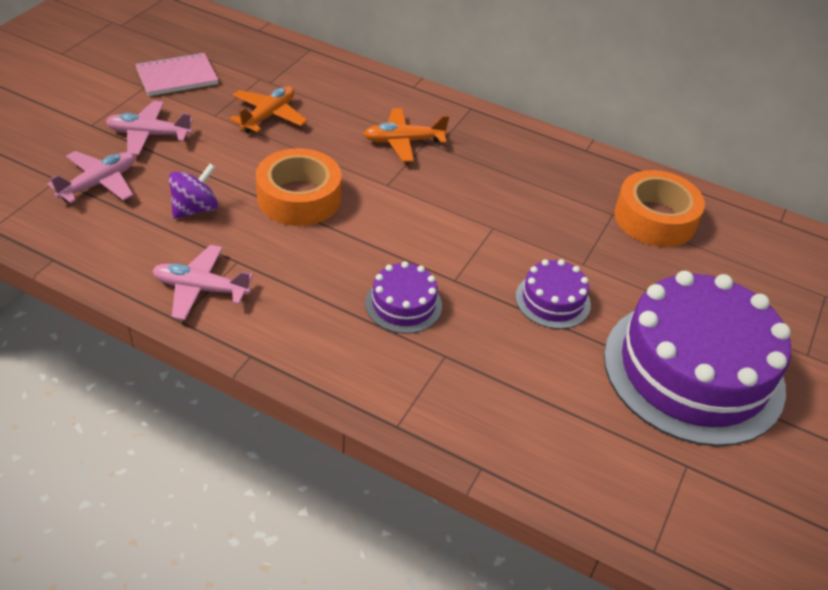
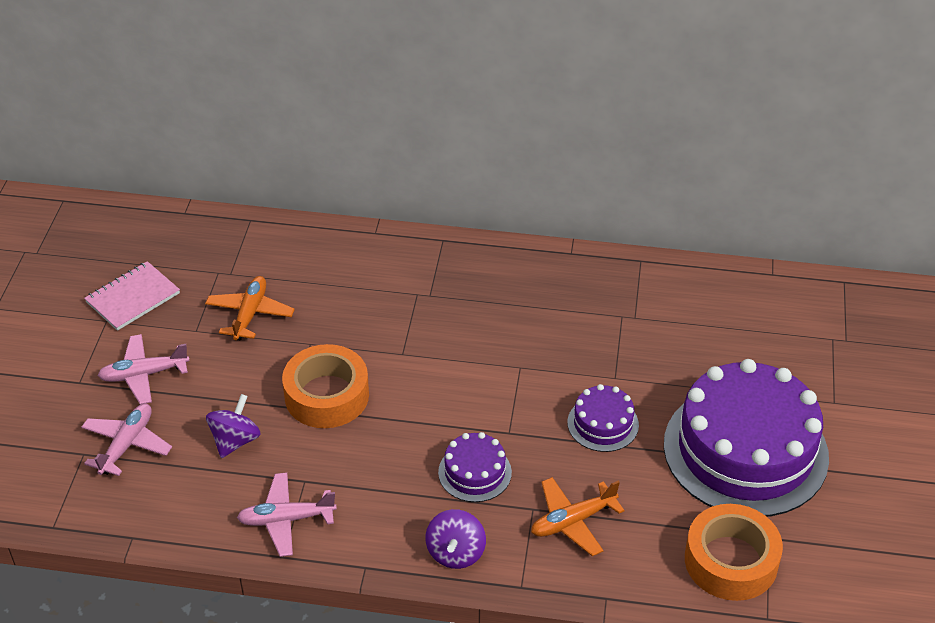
camera: 15 degrees left, 0 degrees up
(347, 371) = (455, 553): none -> purple spinning top
(403, 141) = (395, 300): orange plane -> orange plane (573, 521)
(655, 218) = (661, 308): orange tape -> orange tape (731, 561)

